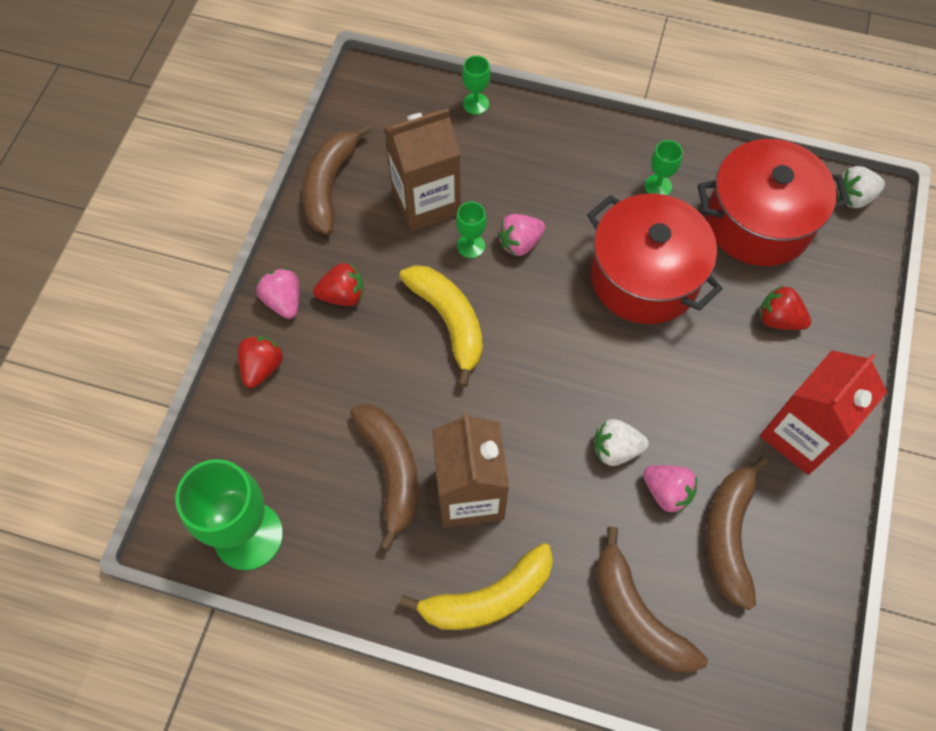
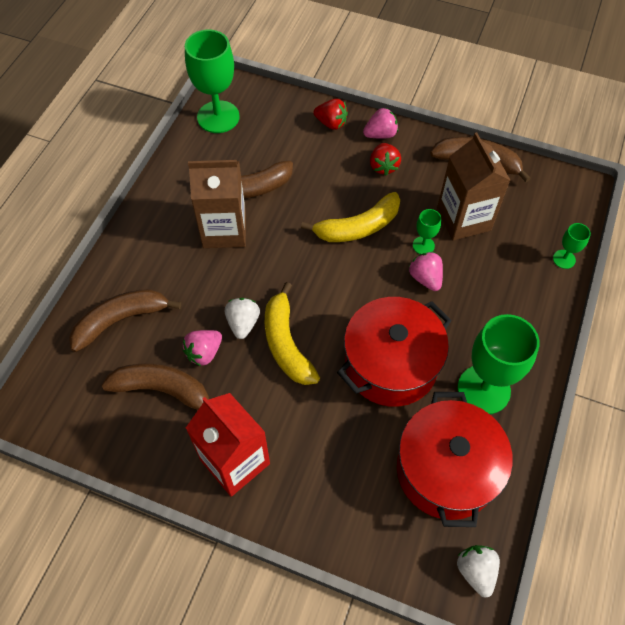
camera: 95 degrees right, 5 degrees down
(488, 598) = (152, 235): yellow banana -> yellow banana (286, 343)
(658, 186) = (483, 389): green goblet -> green goblet, size x2.14
(778, 319) = (344, 467): red strawberry -> none

